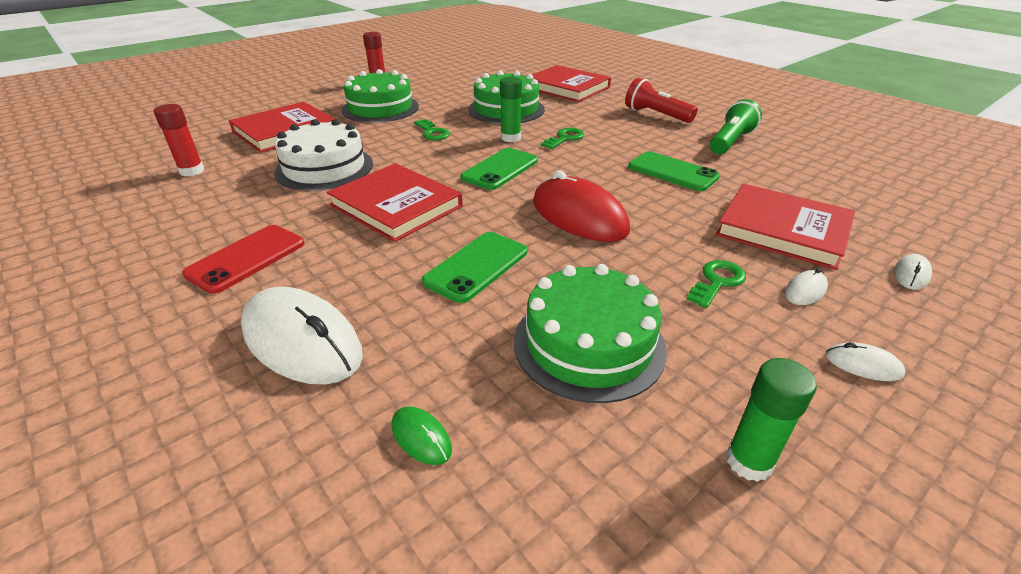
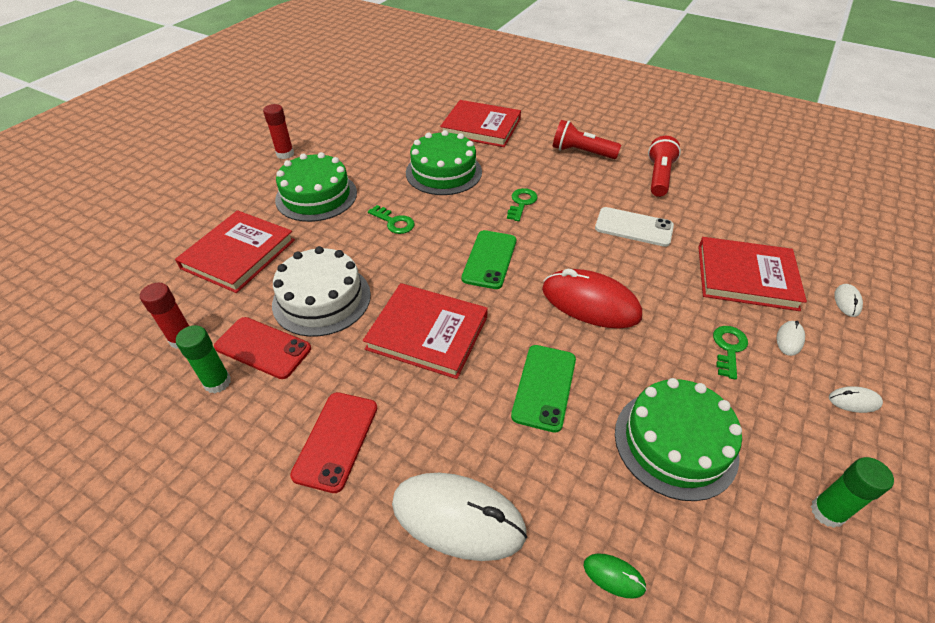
camera: 20 degrees left, 10 degrees up
(247, 188) = (263, 348): none -> red phone
(510, 138) = (473, 213): green glue stick -> green glue stick (217, 382)
(672, 172) = (633, 227): green phone -> white phone
(730, 142) = (659, 177): green flashlight -> red flashlight

